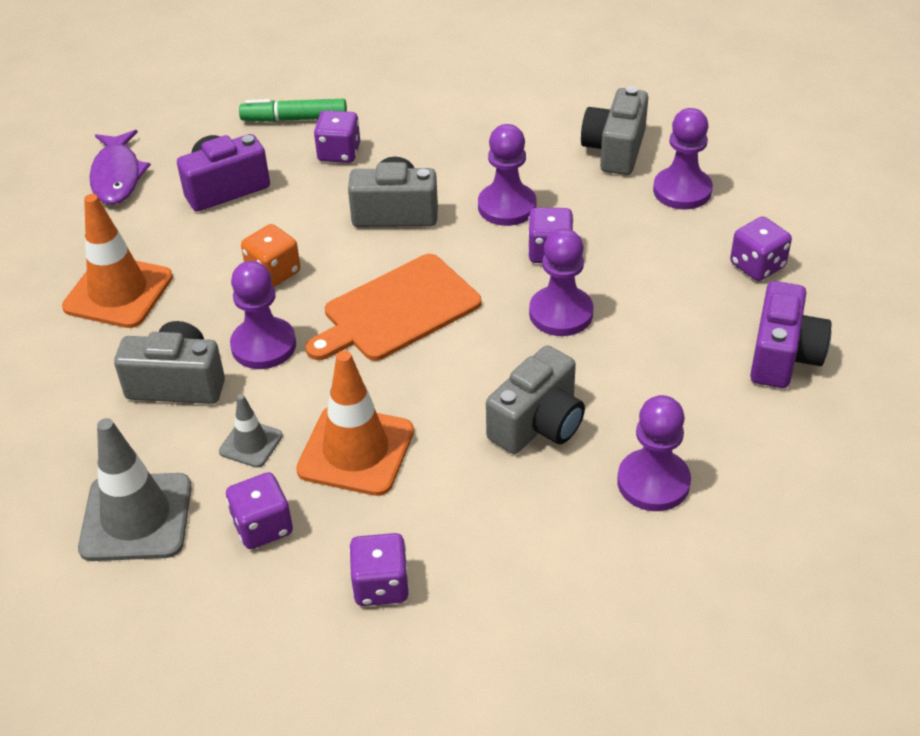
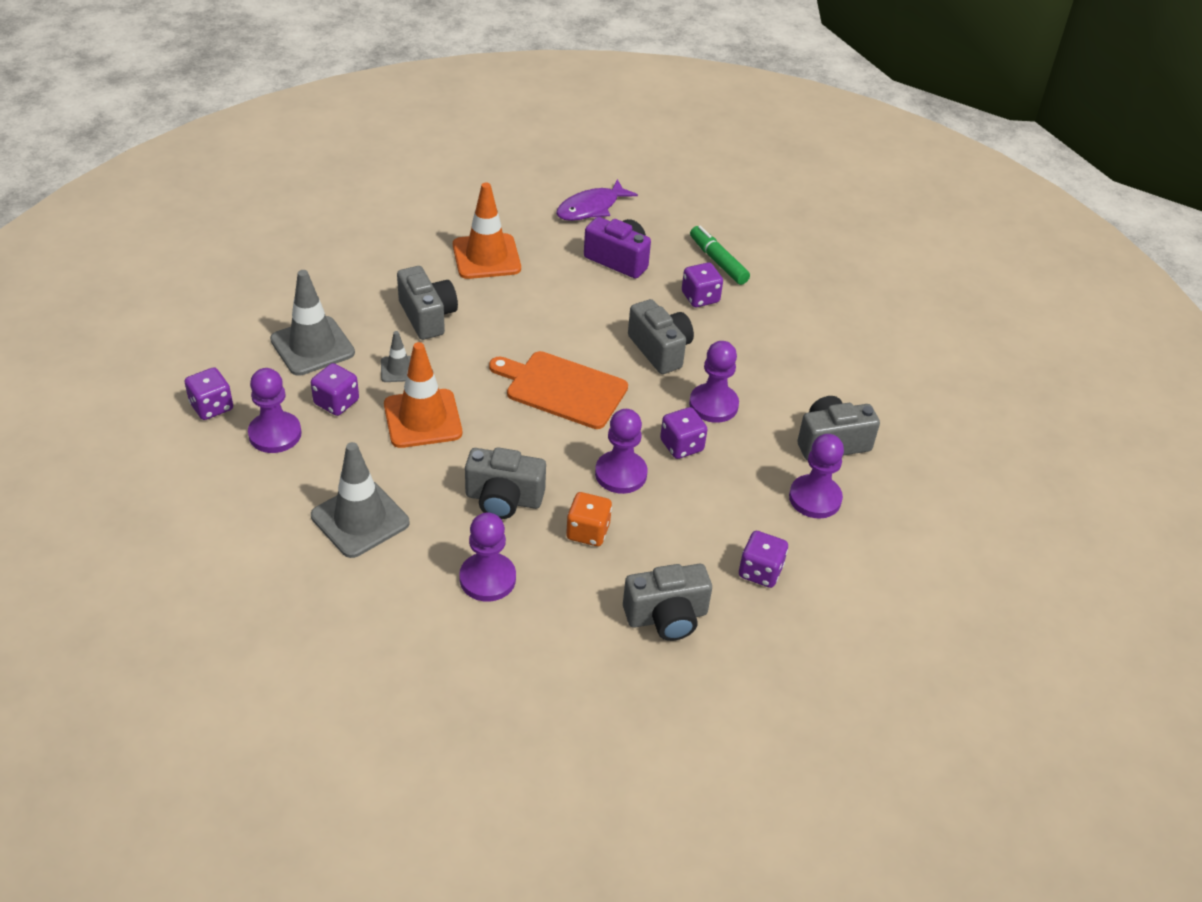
camera: 55 degrees right, 0 degrees up
(263, 345) = (485, 340): purple pawn -> purple pawn (275, 434)
(273, 272) = (555, 316): orange dice -> orange dice (588, 532)
(381, 585) = (321, 473): purple dice -> purple dice (211, 407)
(488, 571) = (360, 519): none -> grey traffic cone
(783, 356) = (666, 617): purple camera -> grey camera

